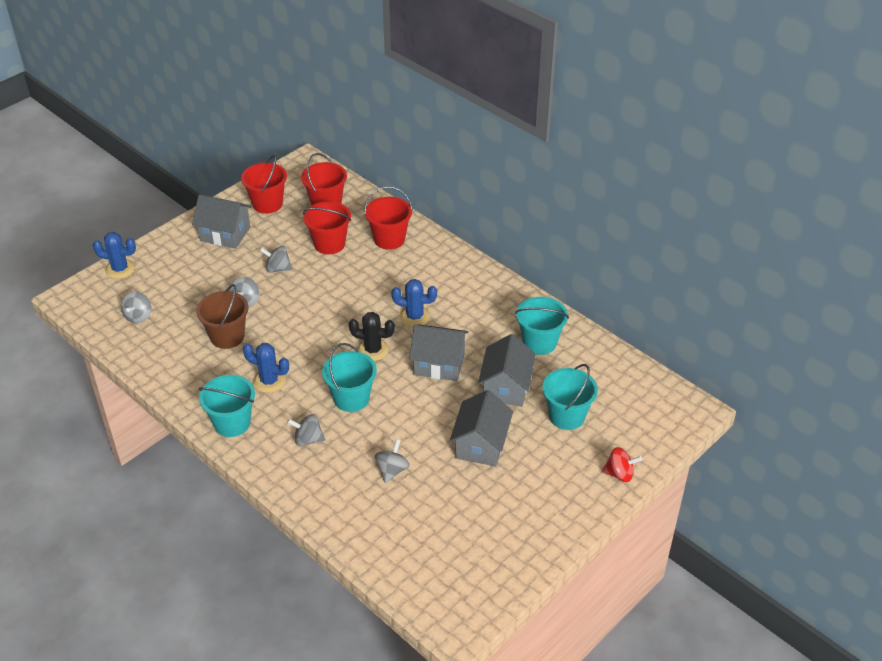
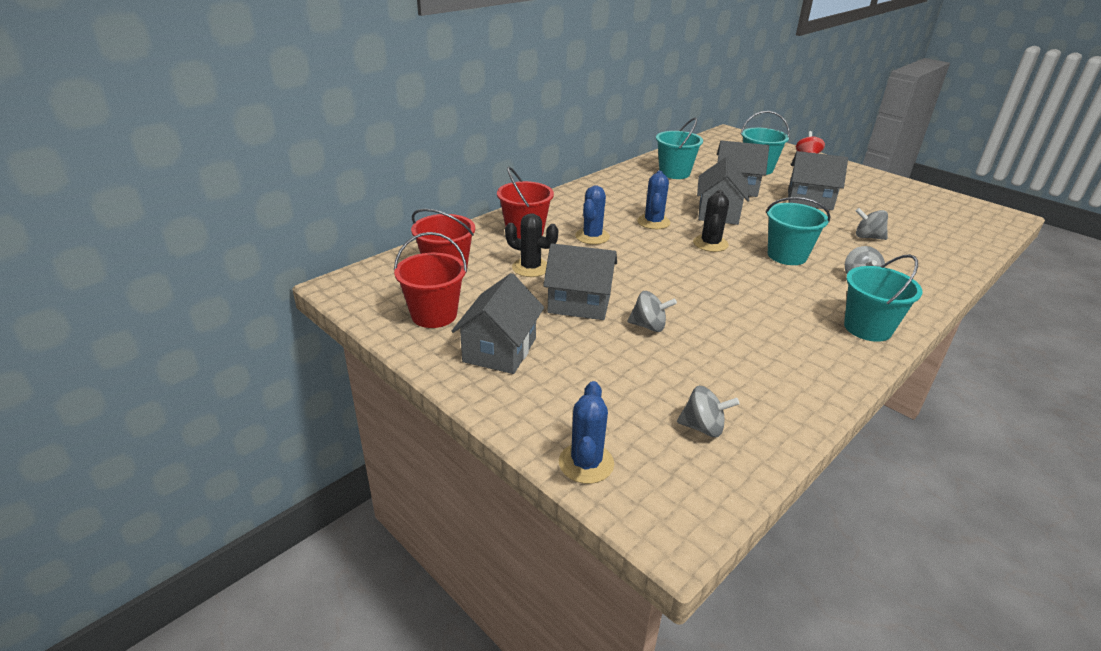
camera: 90 degrees left, 10 degrees down
(227, 336) = (720, 338): brown bucket -> none
(269, 381) = (786, 304): blue cactus -> blue cactus (592, 236)
(277, 268) = (579, 303): grey spinning top -> grey house
(329, 244) = (530, 268): red bucket -> black cactus

